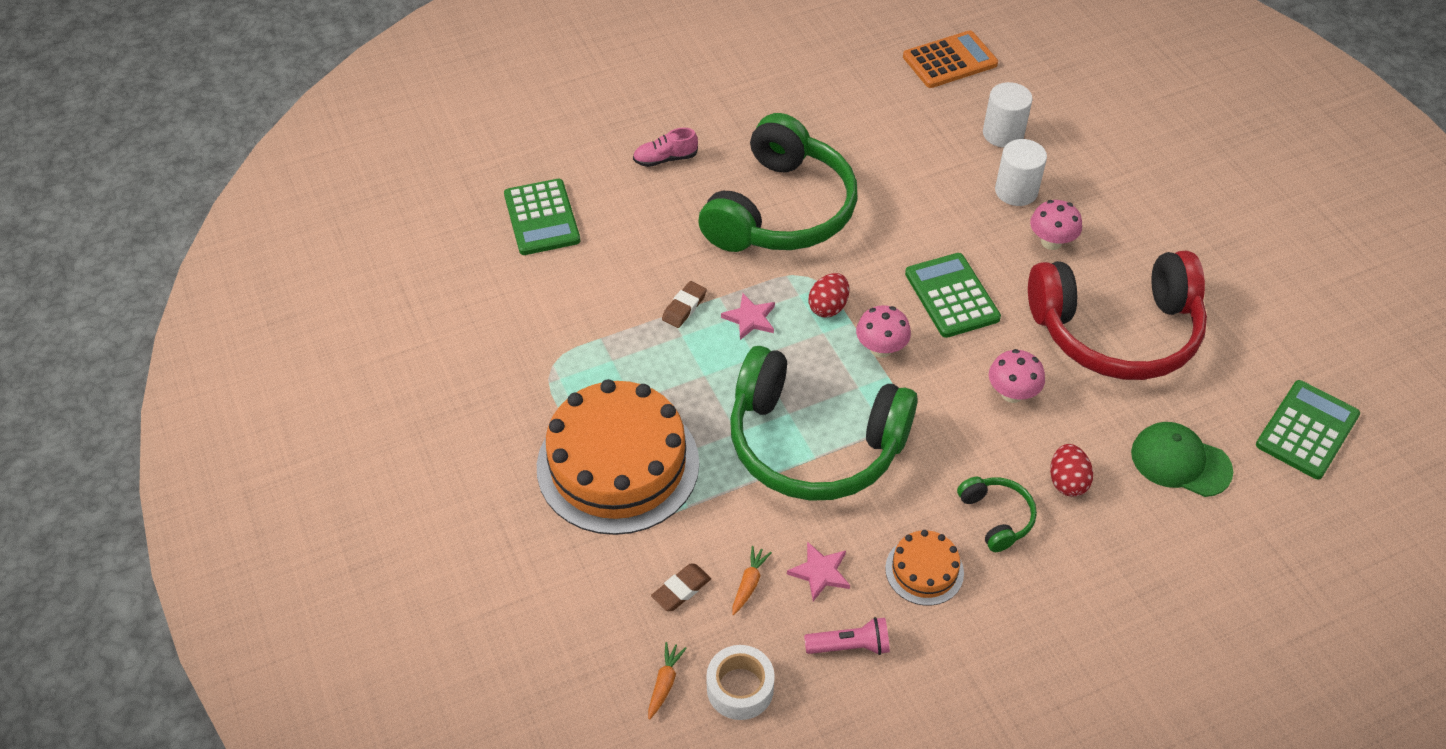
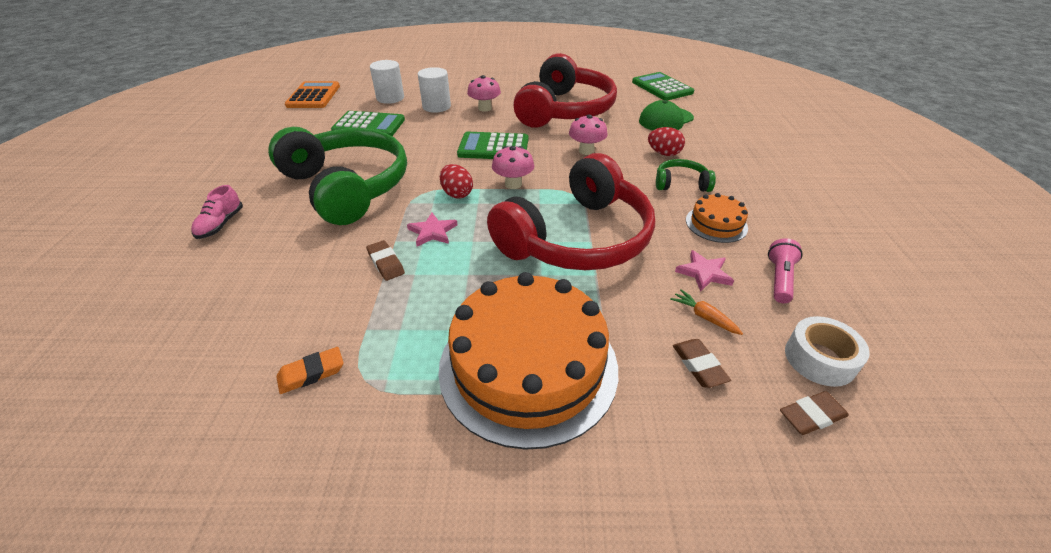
camera: 65 degrees left, 10 degrees down
(541, 218) = (172, 325): green calculator -> green calculator (369, 125)
(542, 330) = (311, 373): none -> orange eraser
(665, 683) = (811, 415): orange carrot -> brown eraser
(814, 443) = (577, 238): green headphones -> red headphones

